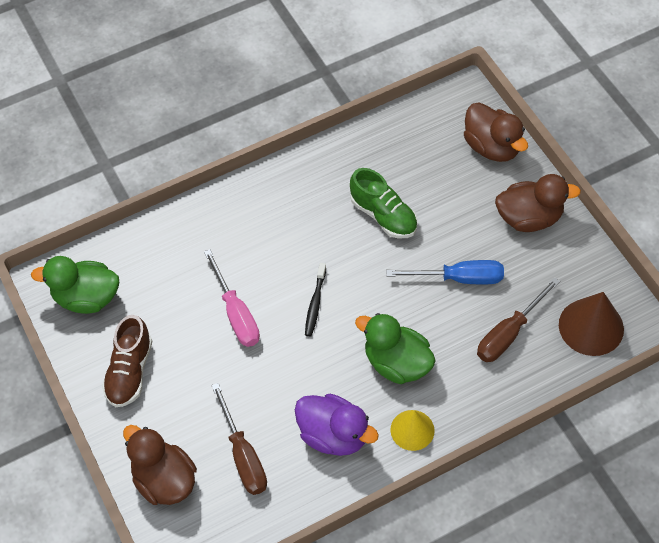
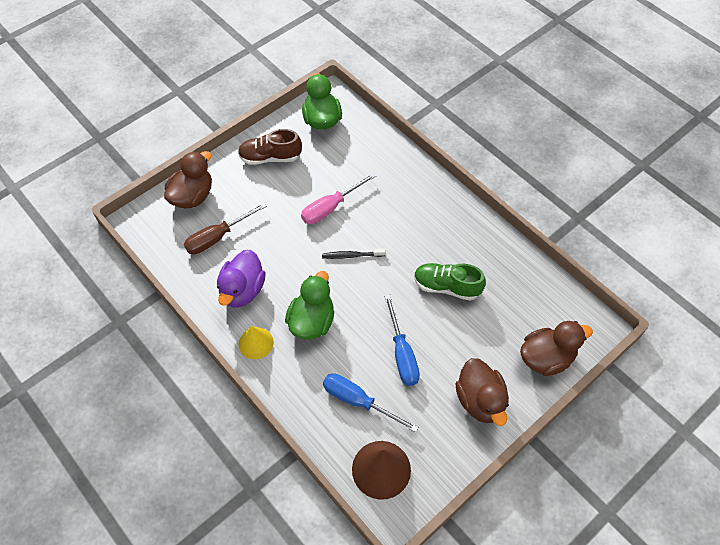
camera: 75 degrees right, 0 degrees up
(383, 215) = (446, 287): green shoe -> green shoe turned 75 degrees clockwise
(492, 147) = (546, 358): brown duck -> brown duck turned 150 degrees counterclockwise
(509, 333) = (358, 401): brown screwdriver -> blue screwdriver

